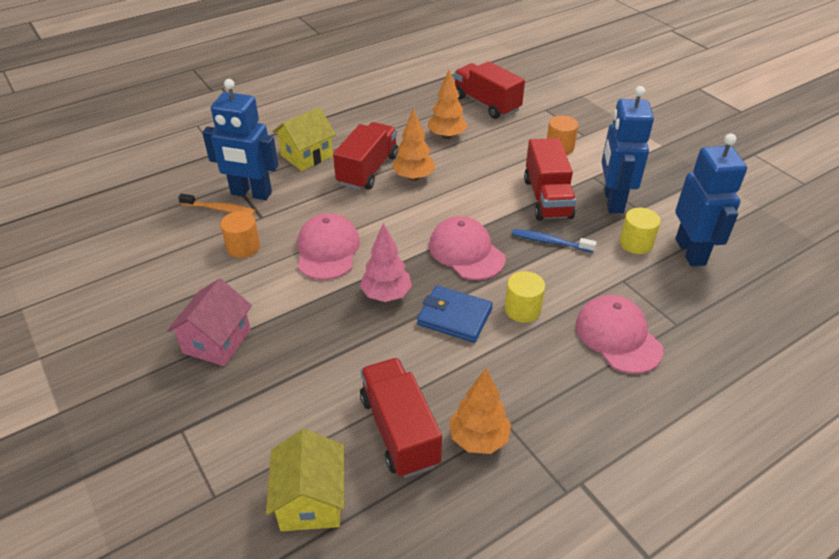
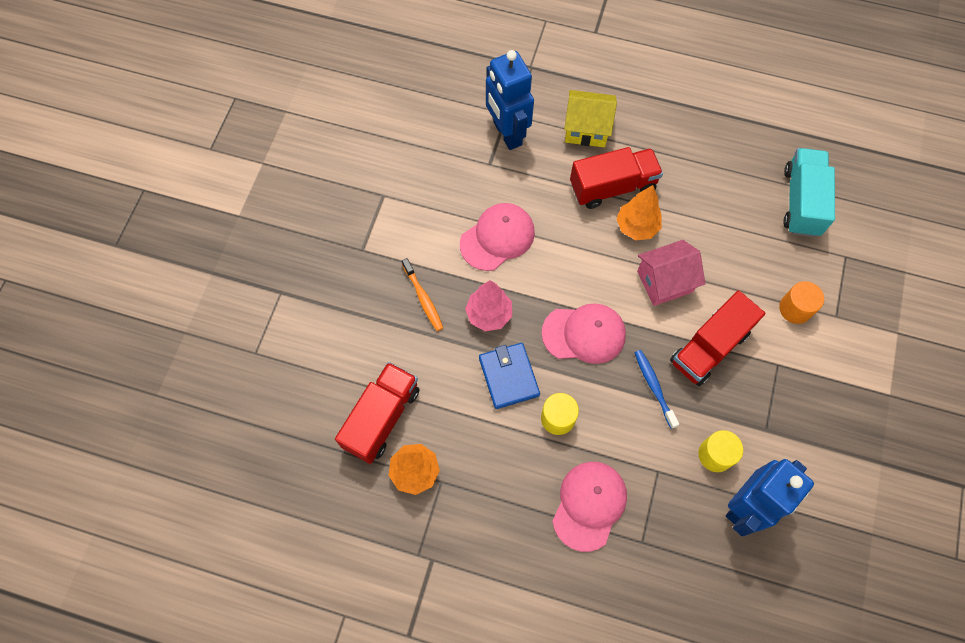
camera: 50 degrees right, 25 degrees up
(217, 341) = (357, 247): pink house -> pink house (664, 281)
(220, 209) = (472, 130): orange toothbrush -> orange toothbrush (423, 298)
(243, 247) = (450, 181): orange cylinder -> none
(311, 500) = (293, 408): yellow house -> none
(447, 136) = (718, 208): orange tree -> none
(466, 252) = (584, 334): pink cap -> pink cap turned 75 degrees clockwise
(486, 104) = (801, 202): red truck -> turquoise truck
(612, 201) = (757, 402): blue robot -> none

